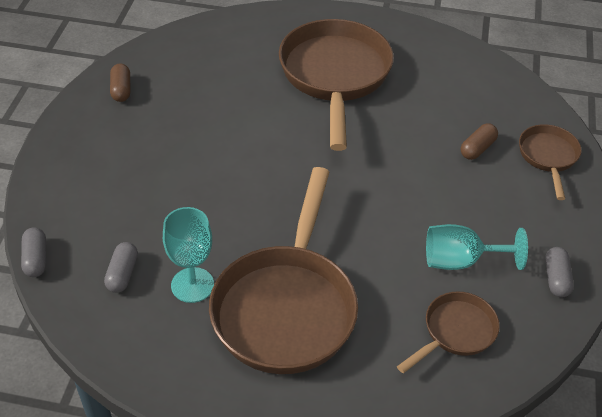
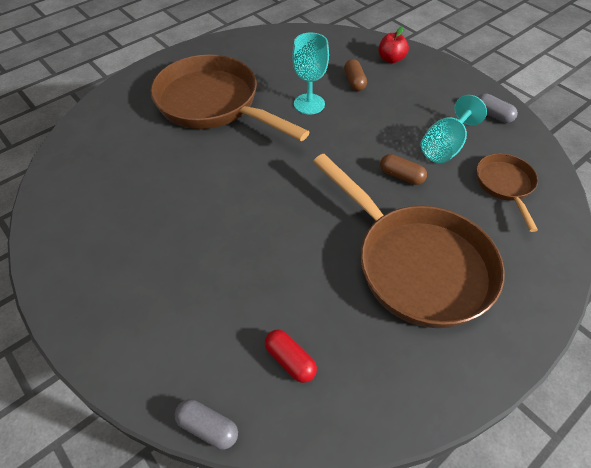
camera: 50 degrees left, 5 degrees up
(121, 90) = (69, 235): brown capsule -> brown capsule (401, 176)
(122, 274) = (290, 360): grey capsule -> red capsule
(192, 285) = (345, 314): turquoise goblet -> turquoise goblet (309, 104)
(548, 157) = (391, 59): brown pan -> red apple

